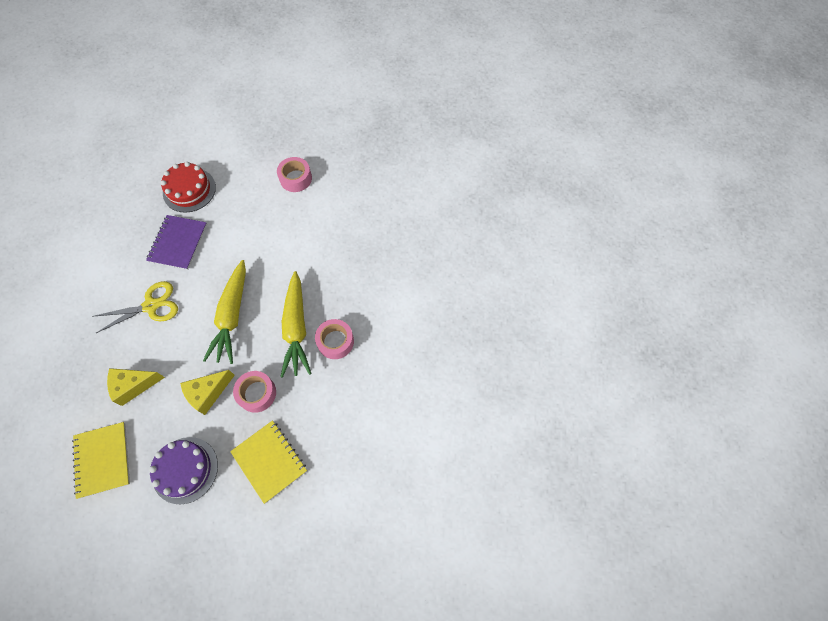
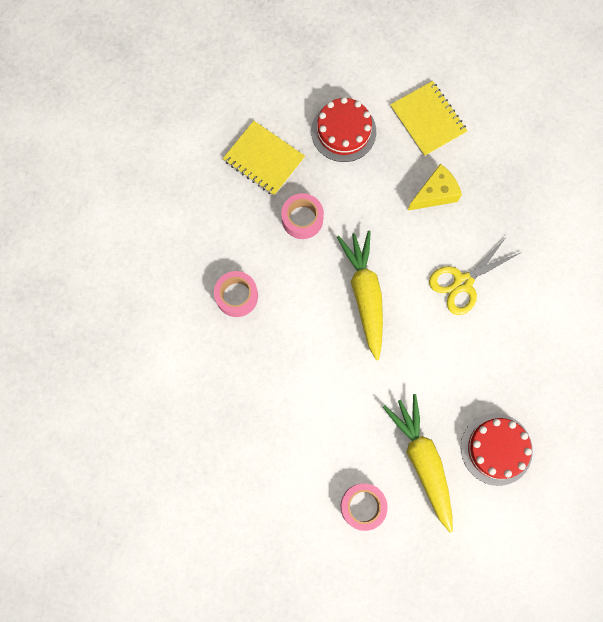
camera: 165 degrees right, 10 degrees up
(178, 243) = (472, 369): purple notebook -> none
(185, 470) = (343, 131): purple cake -> red cake
(208, 393) = (354, 206): yellow cheese -> none
(296, 328) = (286, 300): yellow carrot -> yellow carrot (422, 461)

